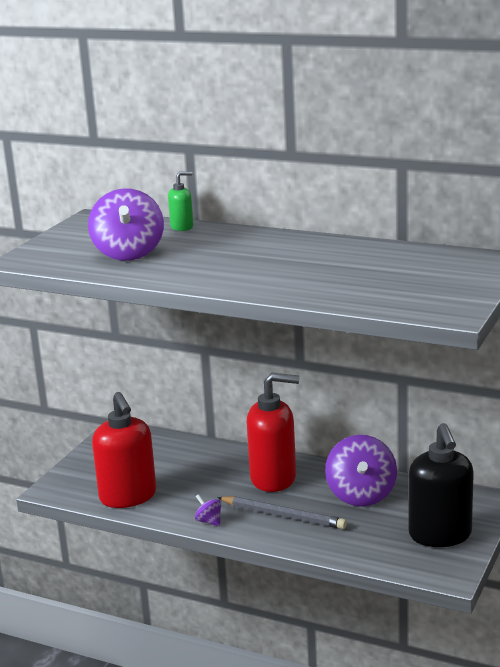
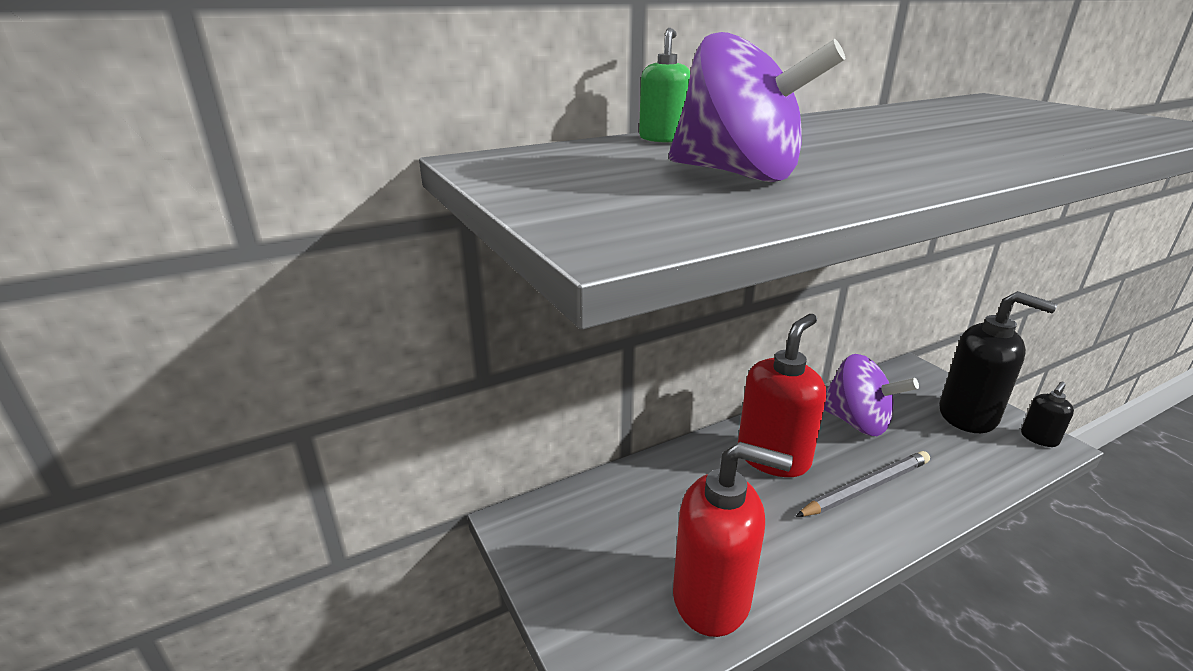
camera: 55 degrees left, 5 degrees up
(209, 521) = (841, 551): purple spinning top -> none
(448, 568) = (1039, 438): none -> black soap dispenser

